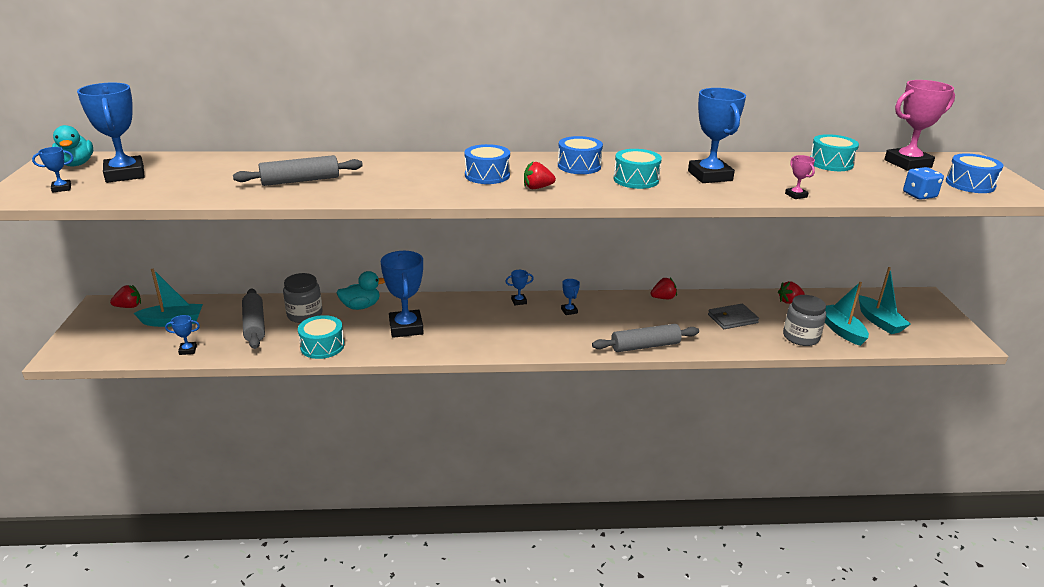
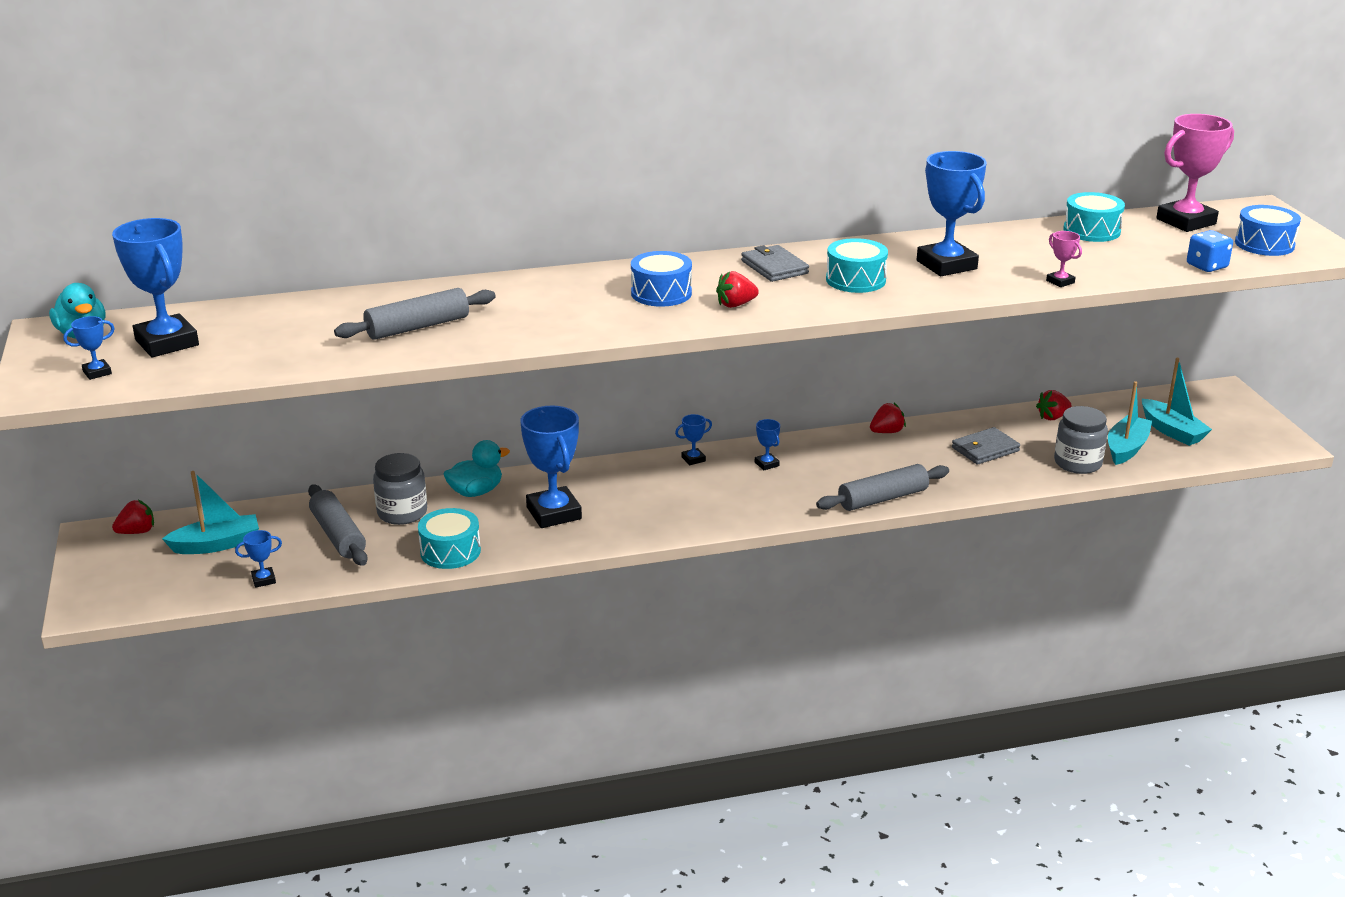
camera: 10 degrees left, 0 degrees up
(579, 166) = (774, 267): blue drum -> grey wallet
(841, 330) = (1126, 448): turquoise boat -> turquoise boat turned 60 degrees clockwise

